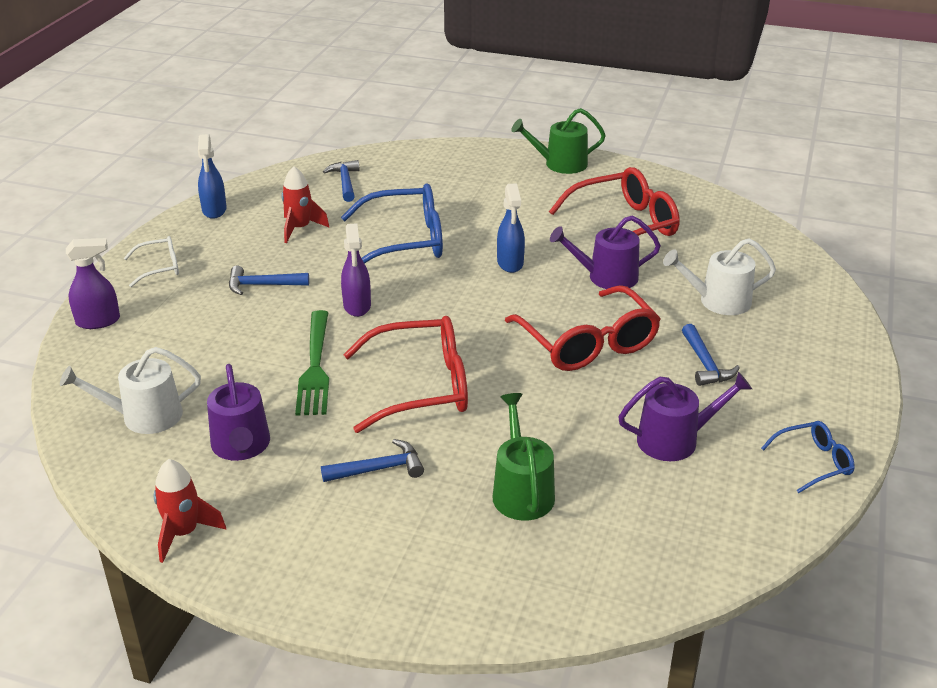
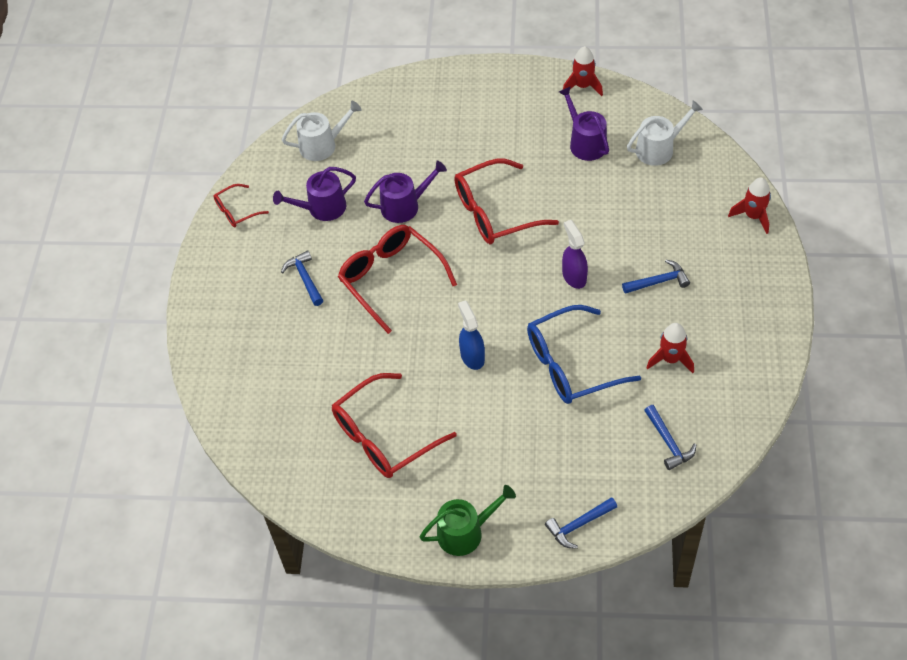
camera: 170 degrees right, 20 degrees up
(98, 321) = (753, 216): purple spray bottle -> red rocket
(160, 268) = (752, 282): white glasses -> none
(214, 210) = (762, 367): blue spray bottle -> none
(315, 366) = (574, 212): green fork -> none
(379, 469) = (496, 147): blue hammer -> blue hammer (578, 525)
(521, 491) = (408, 152): green watering can -> none
(606, 277) = (389, 357): purple watering can -> purple watering can (404, 206)
(718, 301) = (296, 349): white watering can -> white watering can (322, 145)
(814, 462) = (236, 211): blue glasses -> red glasses

